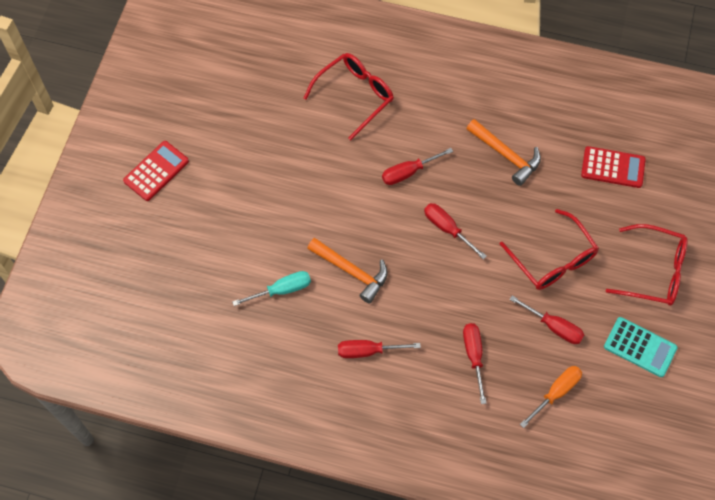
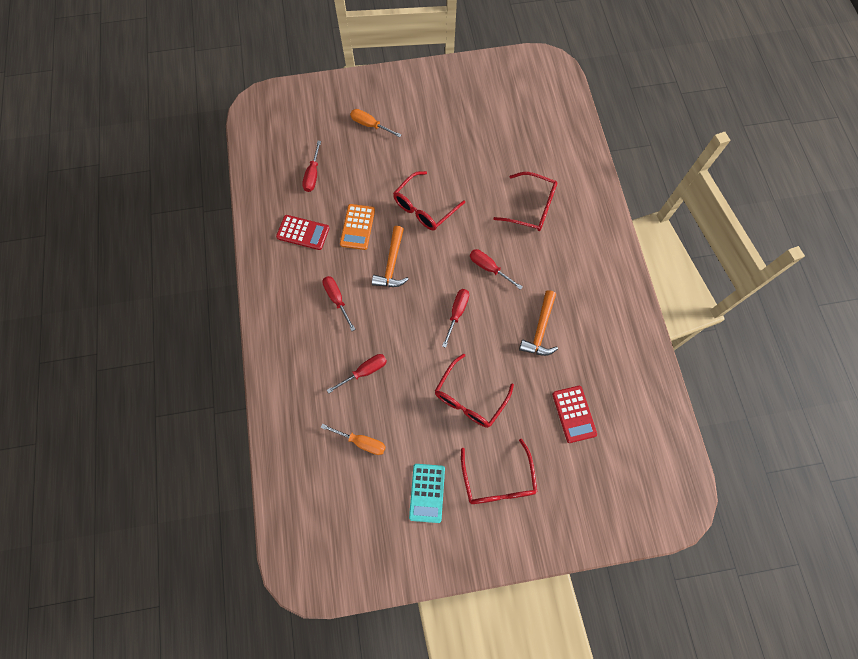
camera: 65 degrees right, 5 degrees up
(144, 218) = (370, 125): none -> orange screwdriver
(156, 171) = (406, 116): red calculator -> red calculator (303, 233)
(282, 290) = (357, 227): turquoise screwdriver -> orange calculator
(296, 206) = (424, 208): none -> red glasses
(554, 327) = (414, 420): red screwdriver -> red screwdriver (312, 175)

